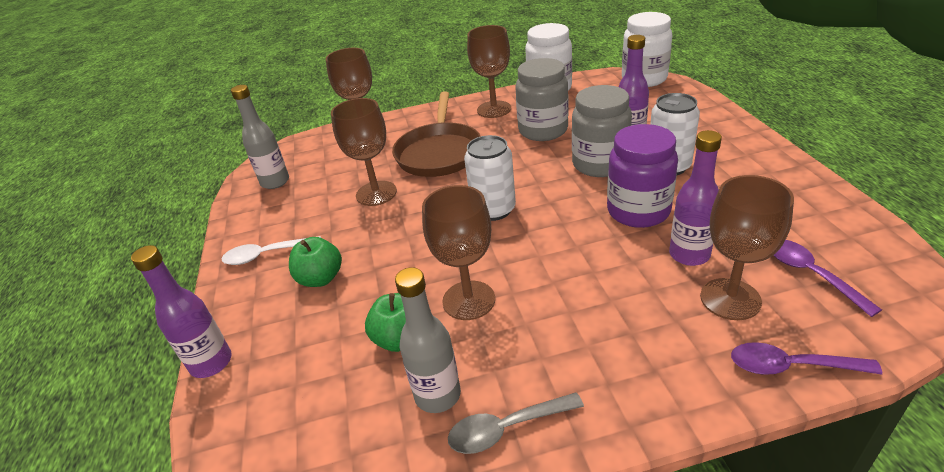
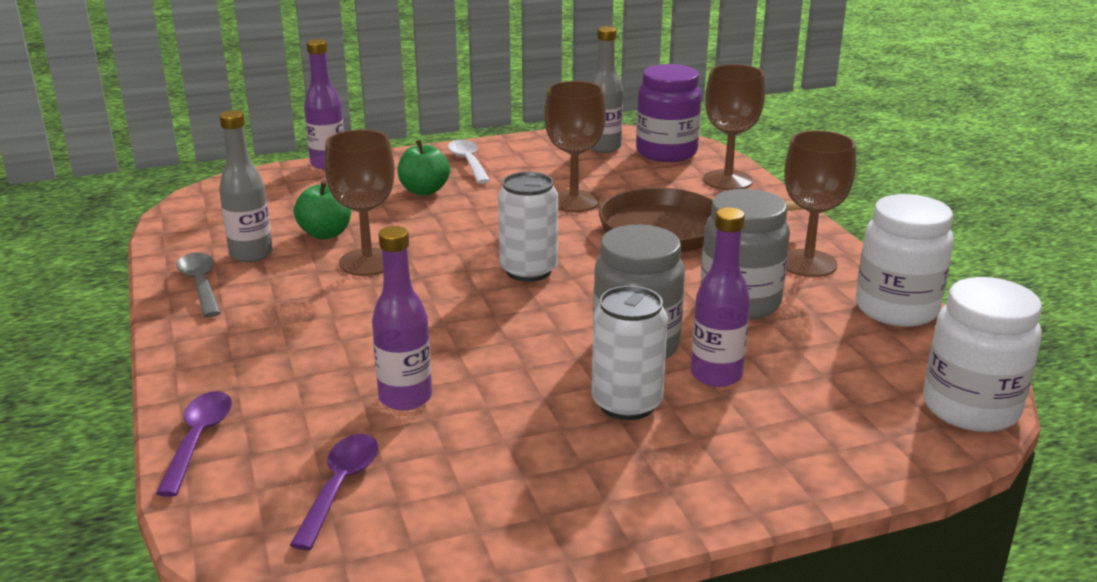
camera: 80 degrees right, 10 degrees down
(638, 211) = (509, 369): purple jar -> purple jar (666, 152)
(730, 299) = (315, 417): brown goblet -> none
(810, 274) = (340, 487): purple spoon -> purple spoon turned 45 degrees counterclockwise

